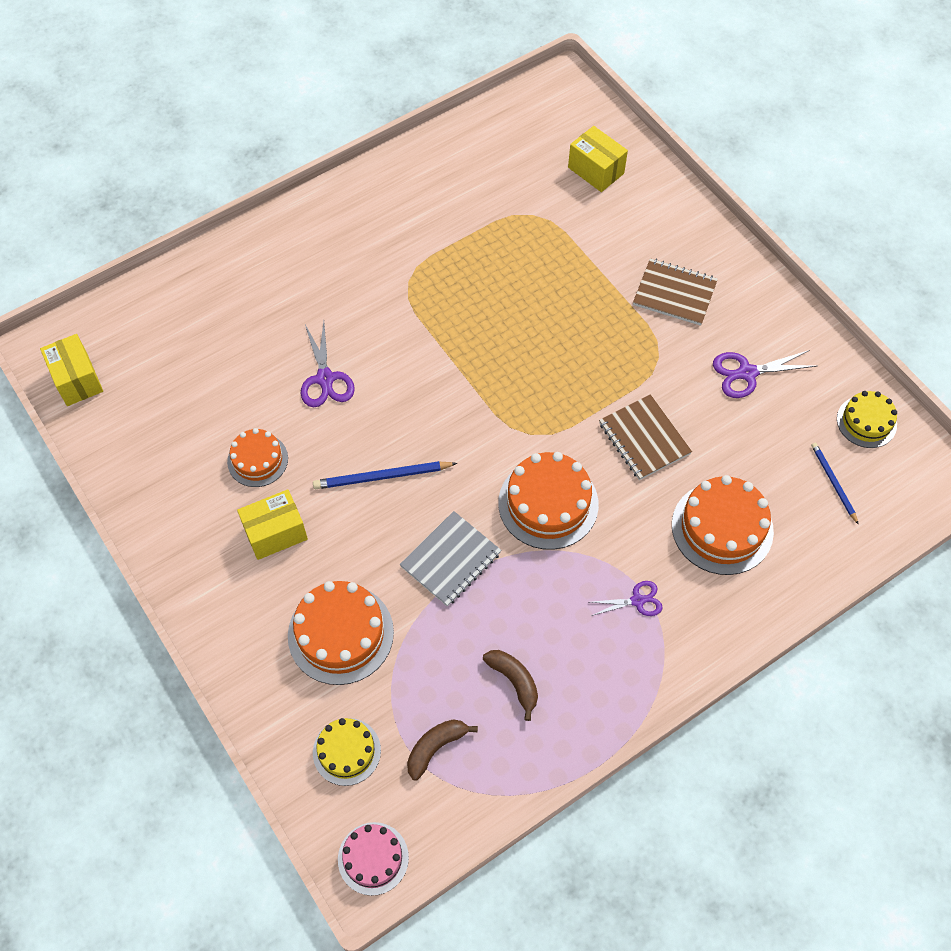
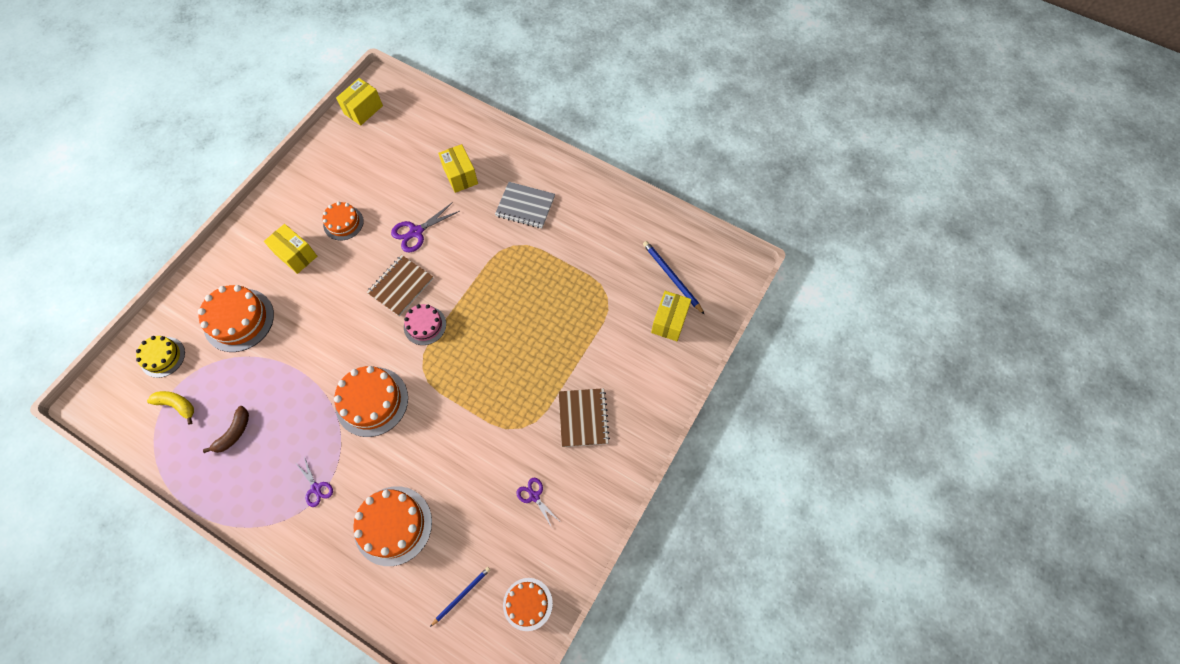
camera: 65 degrees right, 5 degrees up
(267, 302) = (460, 176): none -> yellow box
(373, 858) = (99, 400): pink cake -> pink cake (425, 325)
(382, 477) = (356, 295): blue pencil -> blue pencil (672, 277)
(435, 747) = (177, 405): brown banana -> yellow banana
(451, 560) = (309, 360): grey notebook -> grey notebook (525, 206)
(644, 439) = (447, 444): brown notebook -> brown notebook (401, 286)
(747, 373) = (534, 496): purple scissors -> purple scissors, size x0.64
(866, 422) = (527, 604): yellow cake -> orange cake

